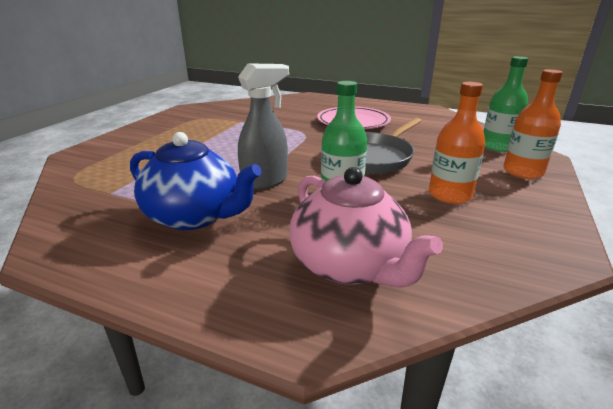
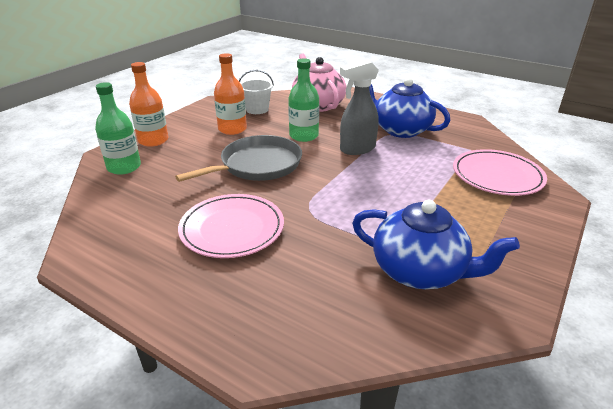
camera: 170 degrees left, 5 degrees up
(115, 165) = (497, 176): none -> pink plate
(228, 115) = (420, 271): none -> blue teapot
(458, 238) = (257, 109): none -> white bucket

